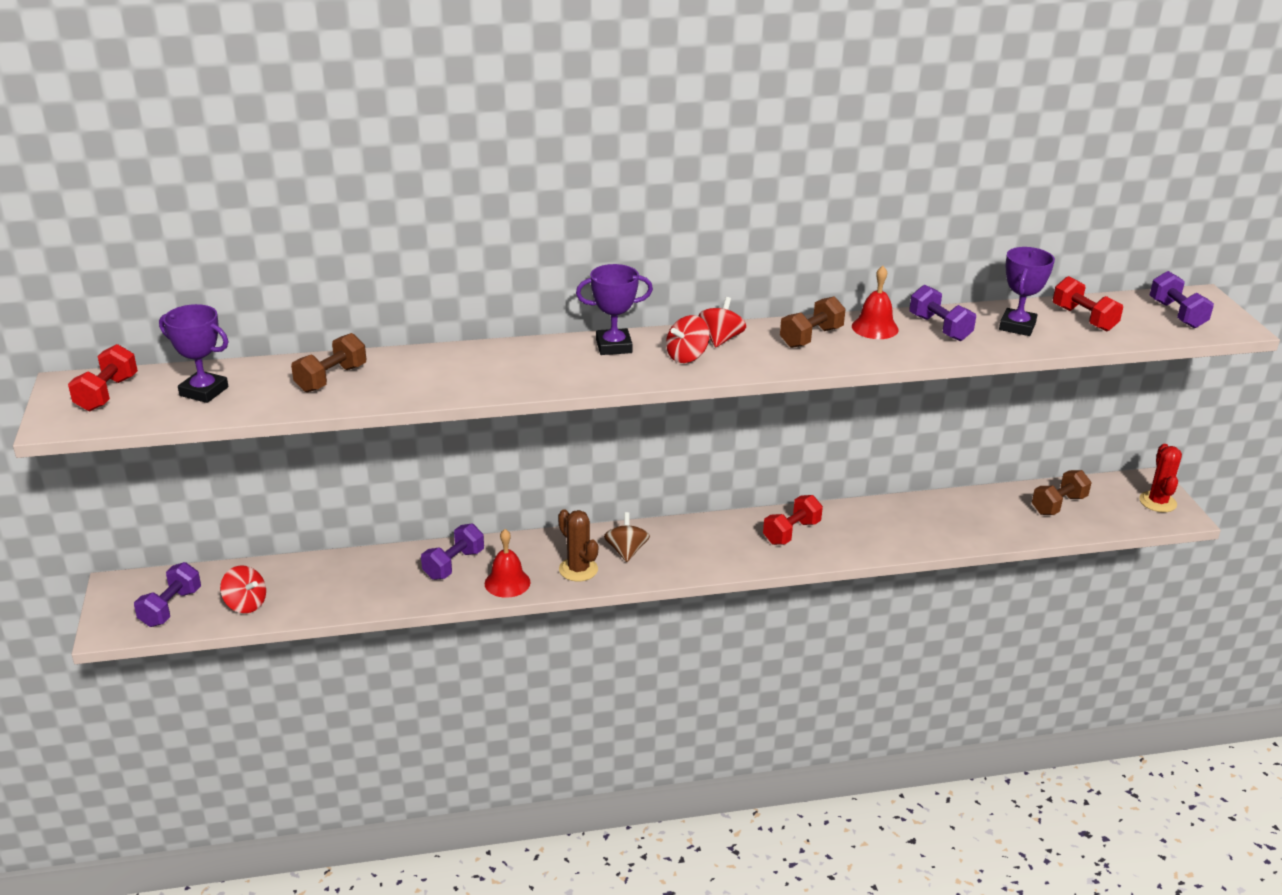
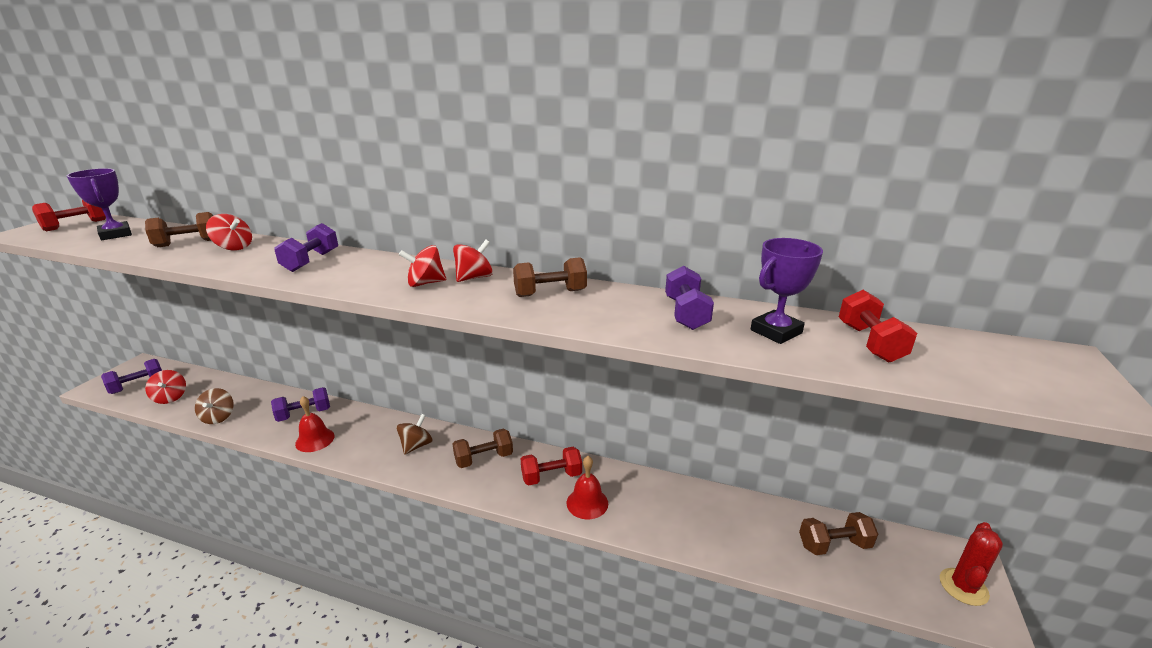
camera: 30 degrees right, 5 degrees down
(351, 601) = (218, 417): none -> brown spinning top
(401, 369) = (234, 247): none -> red spinning top
(578, 569) = (368, 447): brown cactus -> none
(614, 346) = (388, 264): purple trophy -> none
(710, 539) = (484, 458): none -> brown dumbbell
(875, 328) = (621, 299): red bell -> red bell (587, 503)
(1177, 314) = (1012, 367): purple dumbbell -> purple dumbbell (311, 261)

